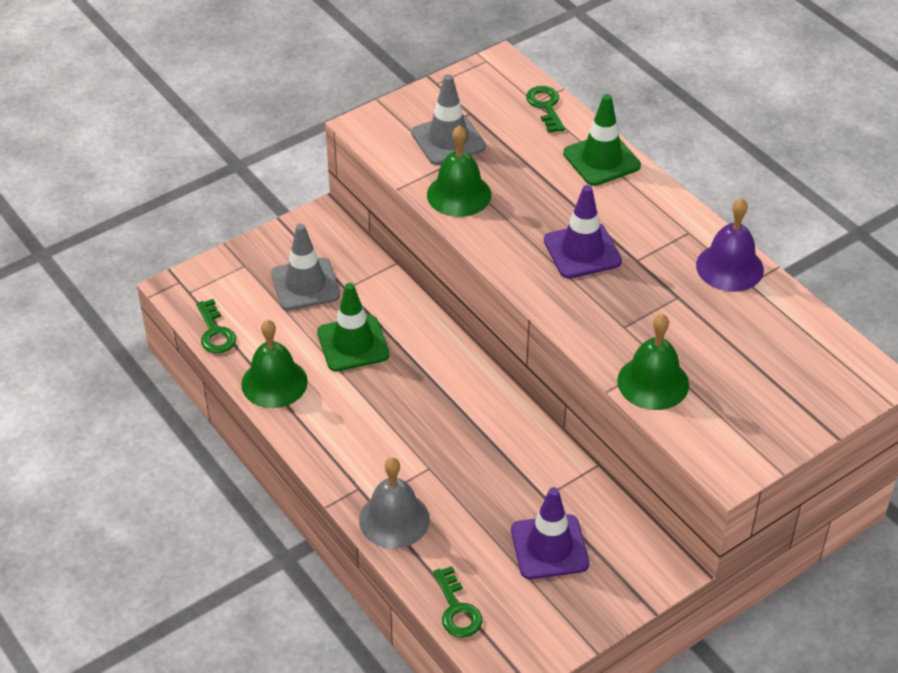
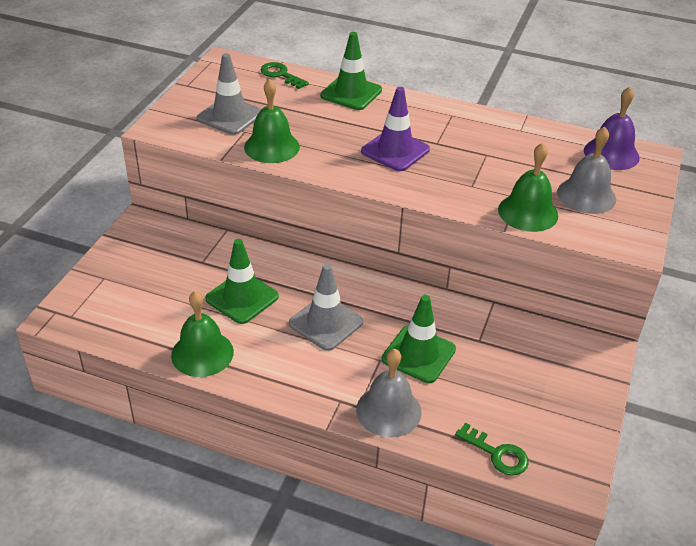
camera: 35 degrees left, 5 degrees down
(215, 332) = (119, 337): green key -> none
(305, 284) = (167, 272): grey traffic cone -> grey traffic cone (326, 323)
(471, 481) = (418, 354): none -> green traffic cone
(549, 547) = (516, 373): purple traffic cone -> none
(729, 267) = (499, 125): purple bell -> purple bell (611, 154)
(739, 392) = (586, 195): none -> grey bell

